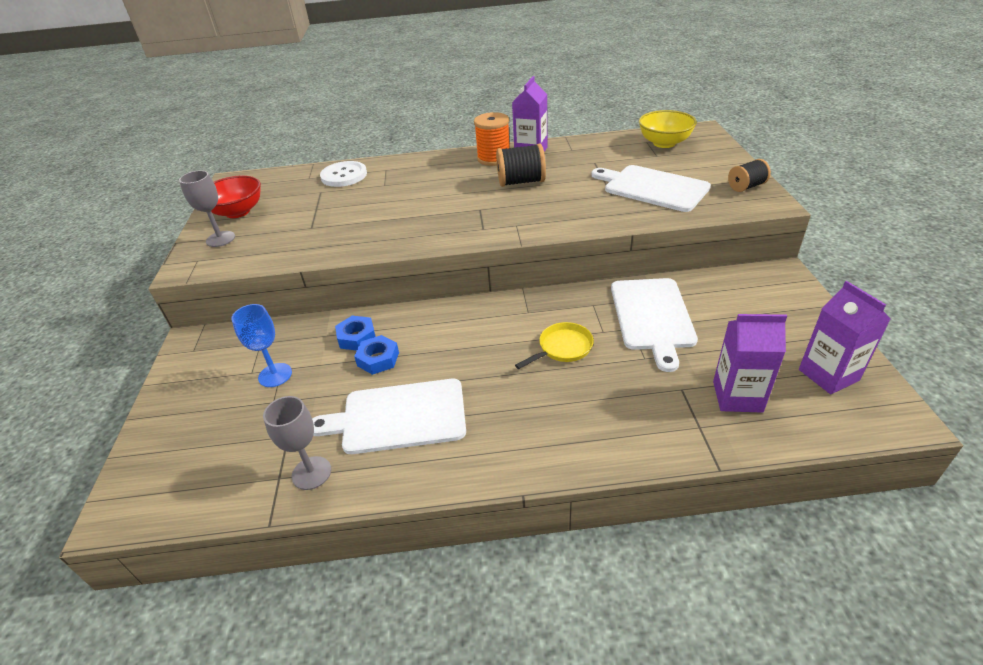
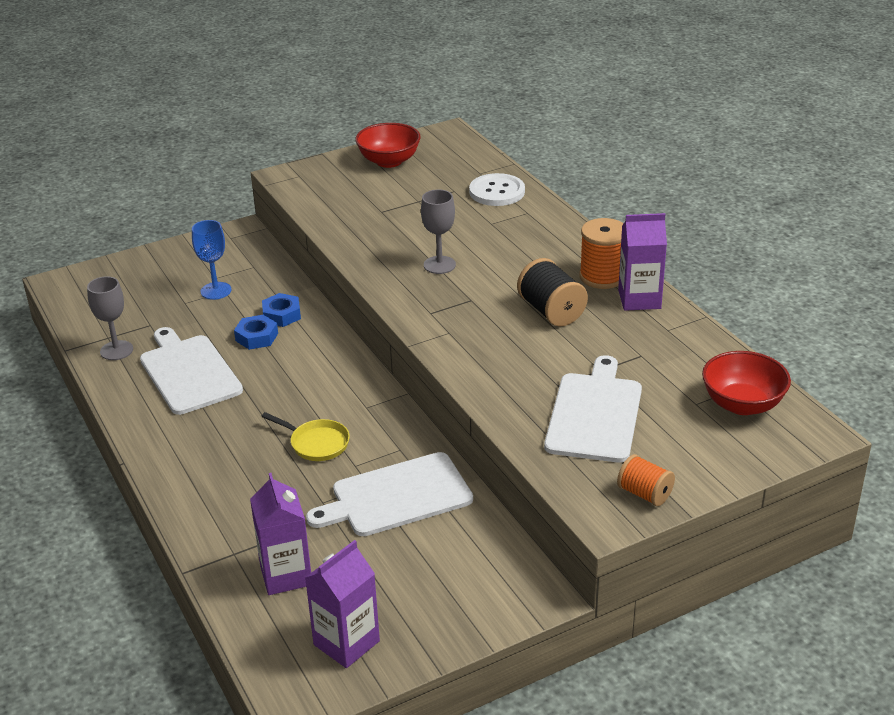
camera: 65 degrees right, 5 degrees down
(220, 239) = (337, 172): grey goblet -> grey goblet (439, 265)
(664, 143) = (742, 404): yellow bowl -> red bowl
(746, 187) = (644, 494): black spool -> orange spool

